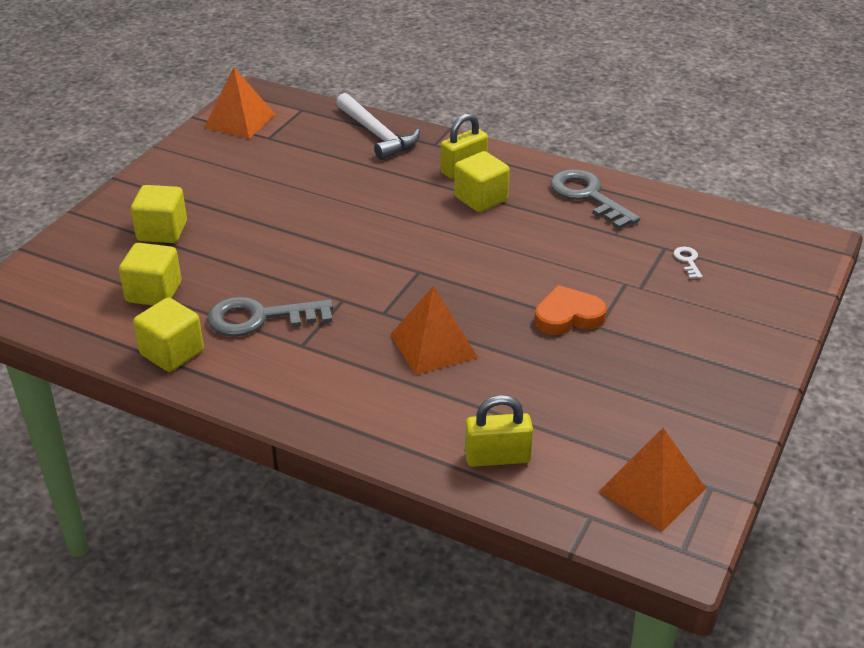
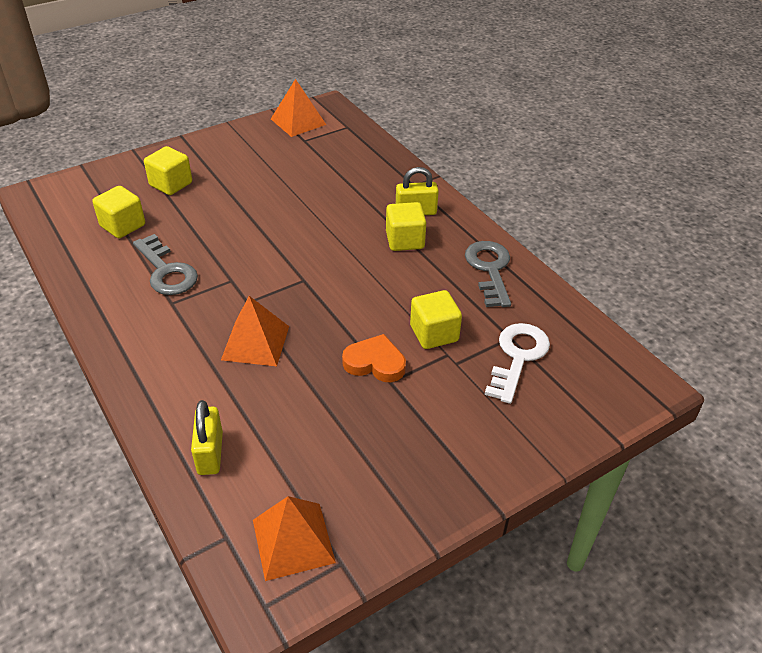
camera: 30 degrees right, 5 degrees up
(172, 353) = (90, 273): yellow cube -> yellow cube (434, 333)
(260, 318) = (166, 271): grey key -> grey key turned 150 degrees counterclockwise
(377, 134) = (380, 163): white hammer -> none
(497, 457) = (210, 453): yellow padlock -> yellow padlock turned 60 degrees clockwise
(688, 261) = (518, 357): white key -> white key, size x2.28

